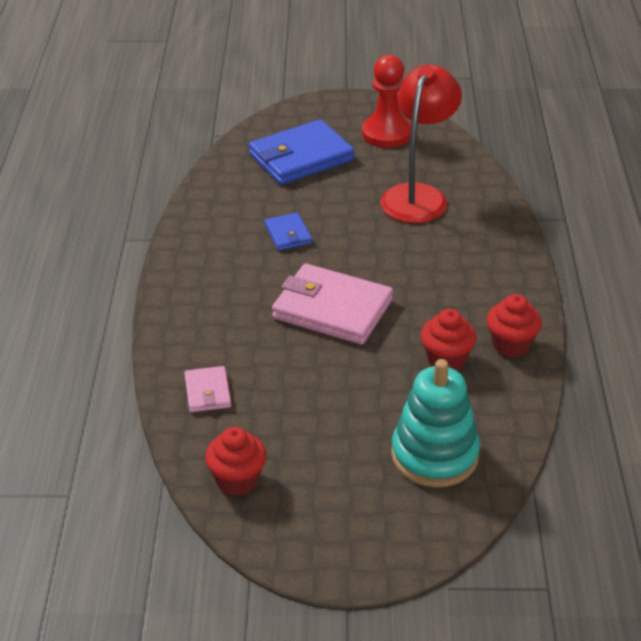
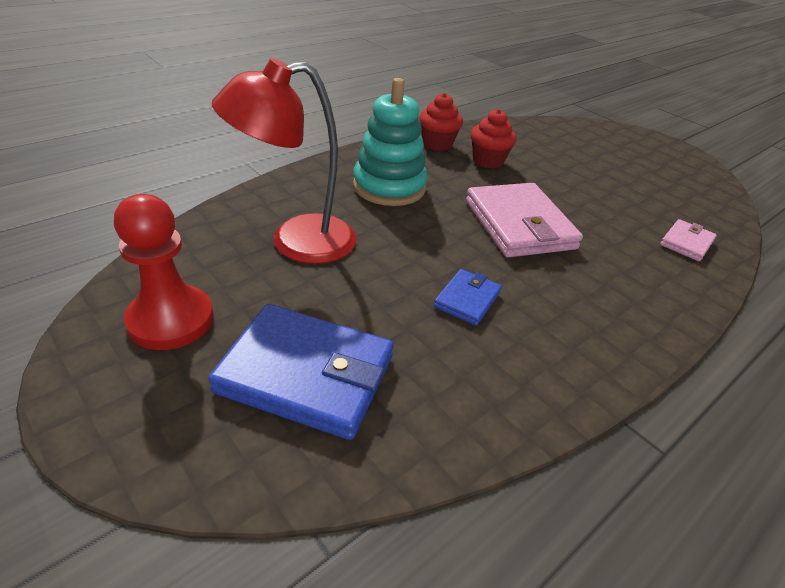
camera: 135 degrees left, 0 degrees up
(237, 480) = (703, 196): red cupcake -> none
(434, 455) = (563, 143): turquoise stacking toy -> turquoise stacking toy (389, 187)

